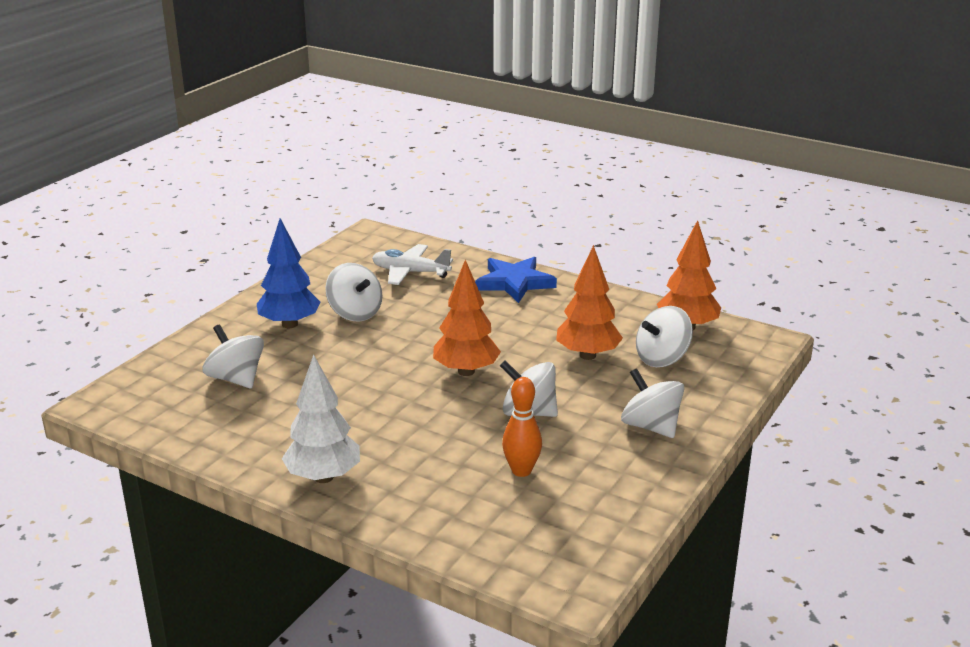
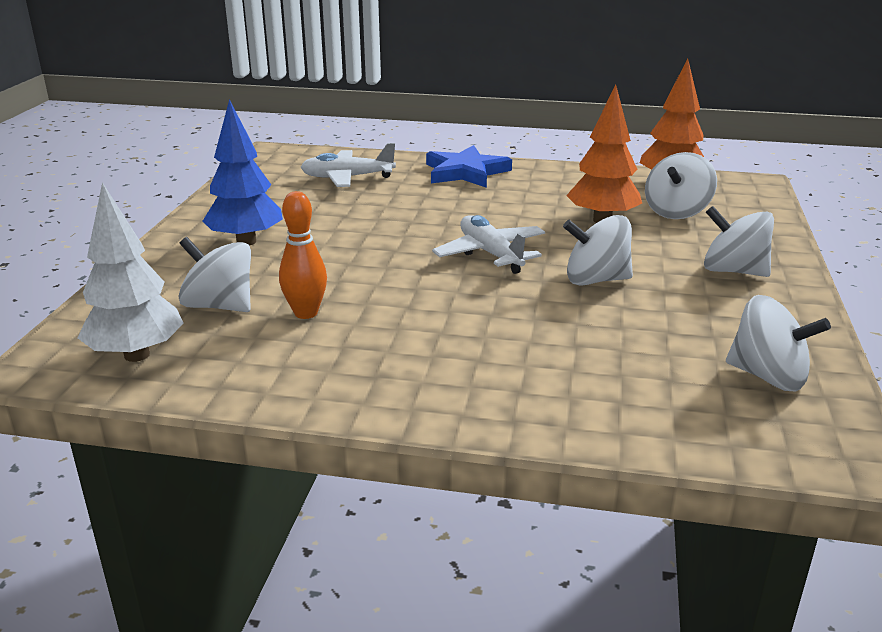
camera: 20 degrees left, 0 degrees up
(323, 477) = (421, 392): white tree -> white tree (137, 355)
(355, 313) = (316, 220): white spinning top -> white spinning top (768, 376)
(466, 371) = (490, 254): orange tree -> white plane
(521, 471) = (648, 338): orange bowling pin -> orange bowling pin (306, 313)

